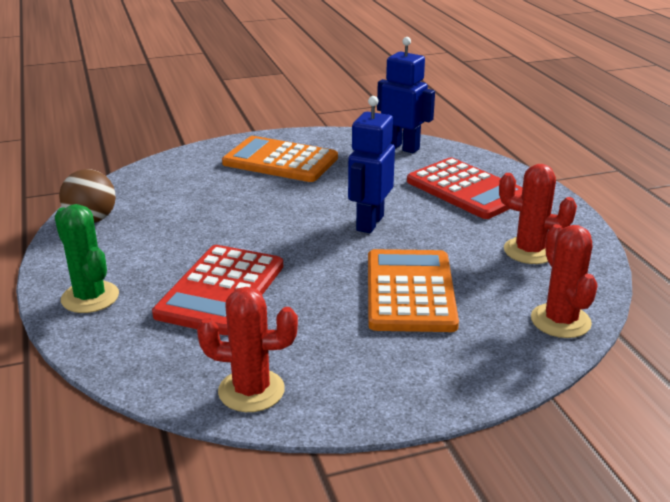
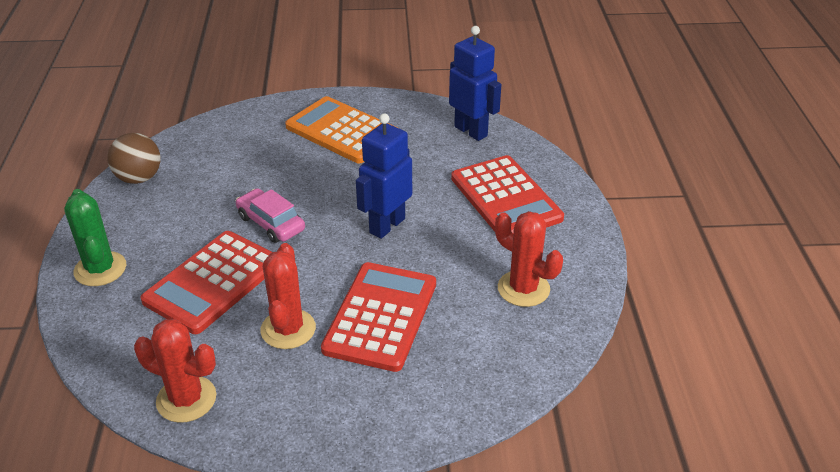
camera: 15 degrees right, 10 degrees up
(253, 236) = (271, 223): none -> pink car
(410, 291) = (381, 316): orange calculator -> red calculator
(560, 321) = (503, 380): red cactus -> red cactus (288, 329)

